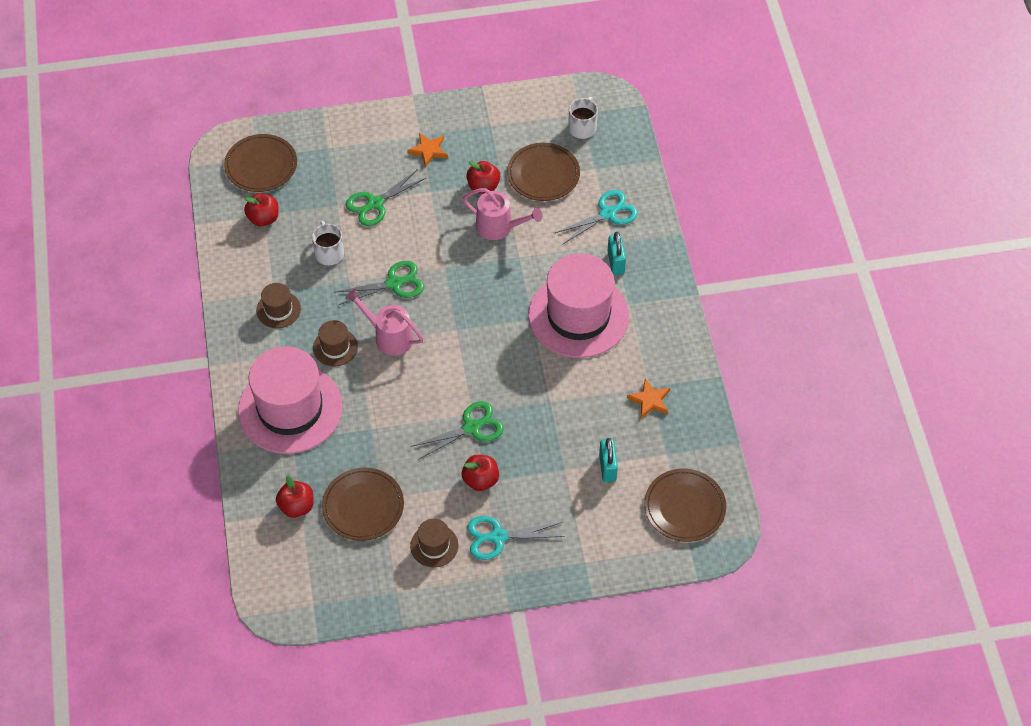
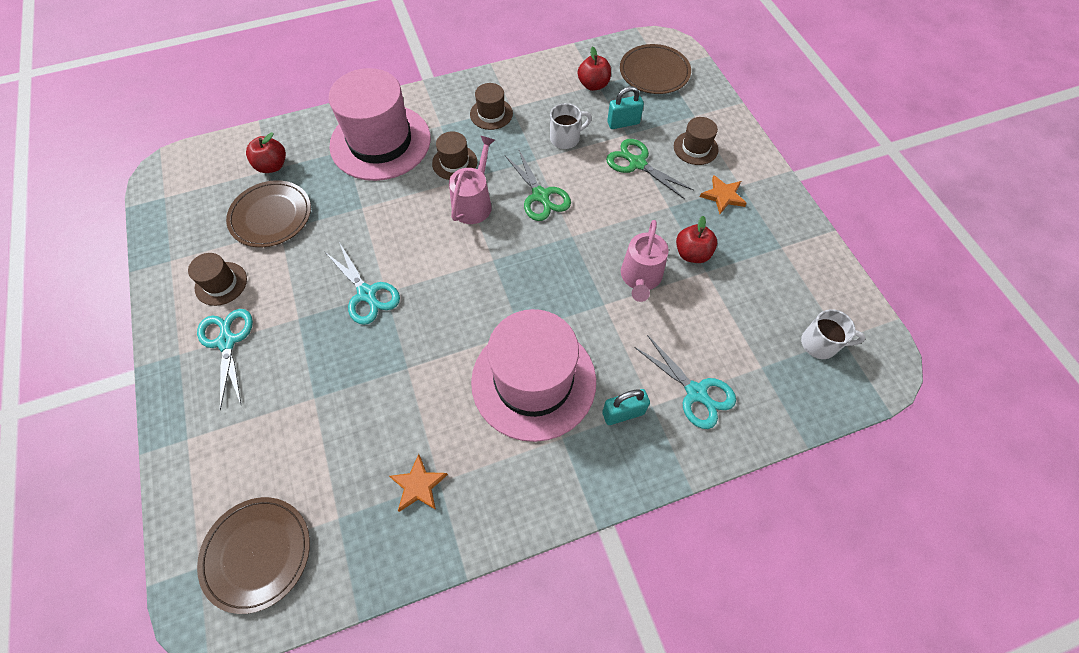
camera: 80 degrees right, 5 degrees up
(368, 156) = (695, 148): none -> brown hat
(471, 428) = (367, 294): green scissors -> turquoise scissors
(480, 480) = (300, 313): red apple -> none
(543, 174) = (731, 311): brown plate -> none
(607, 467) = (317, 446): turquoise padlock -> turquoise padlock (623, 123)

